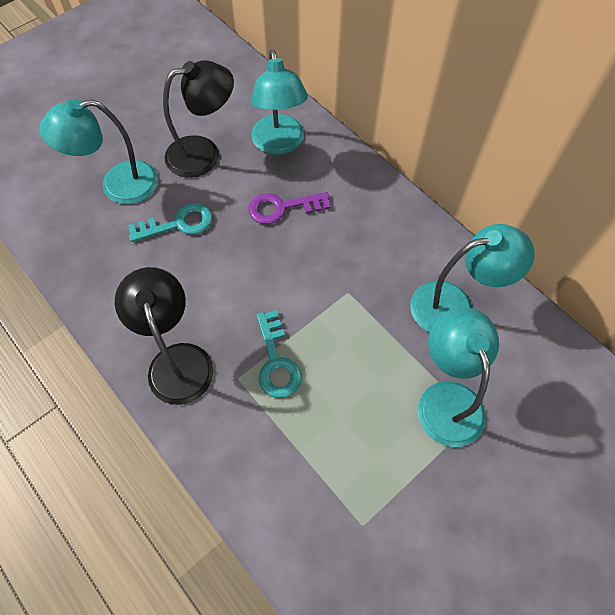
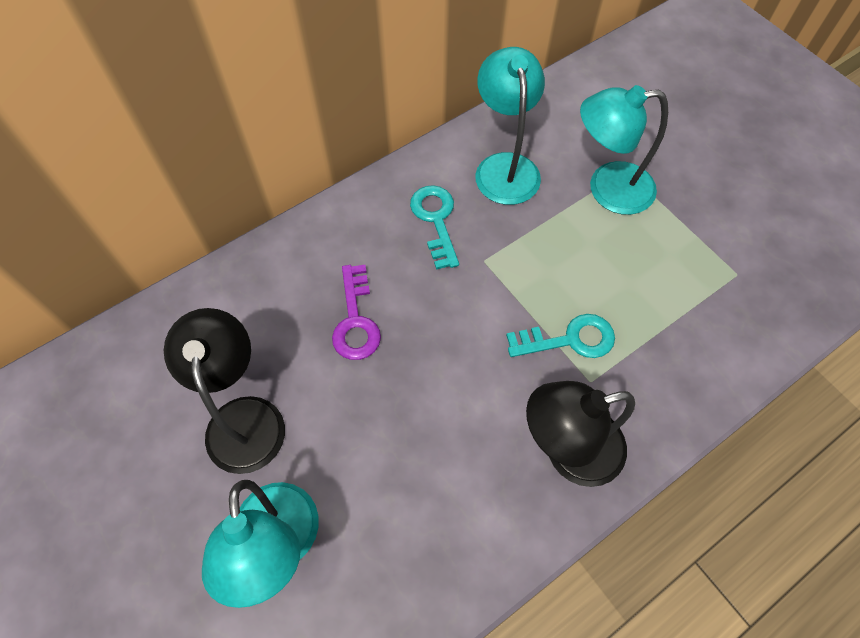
camera: 85 degrees left, 0 degrees up
(178, 224) = (363, 452): turquoise key -> turquoise key (435, 220)
(279, 144) = (248, 317): turquoise lamp -> none

